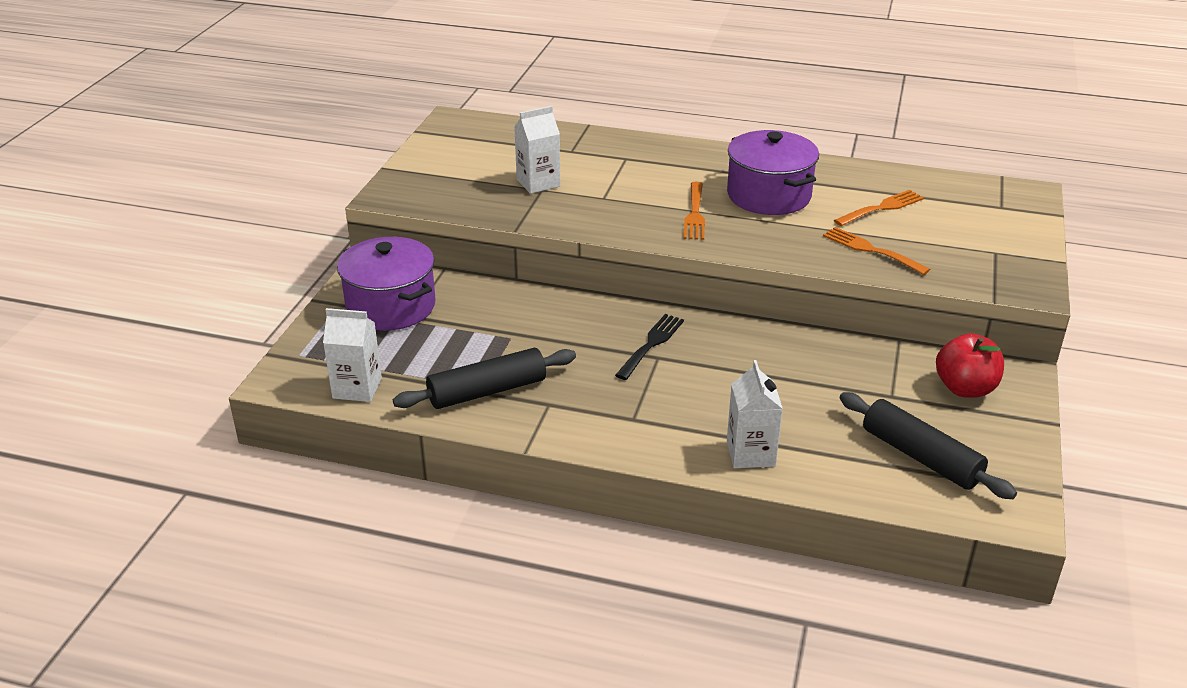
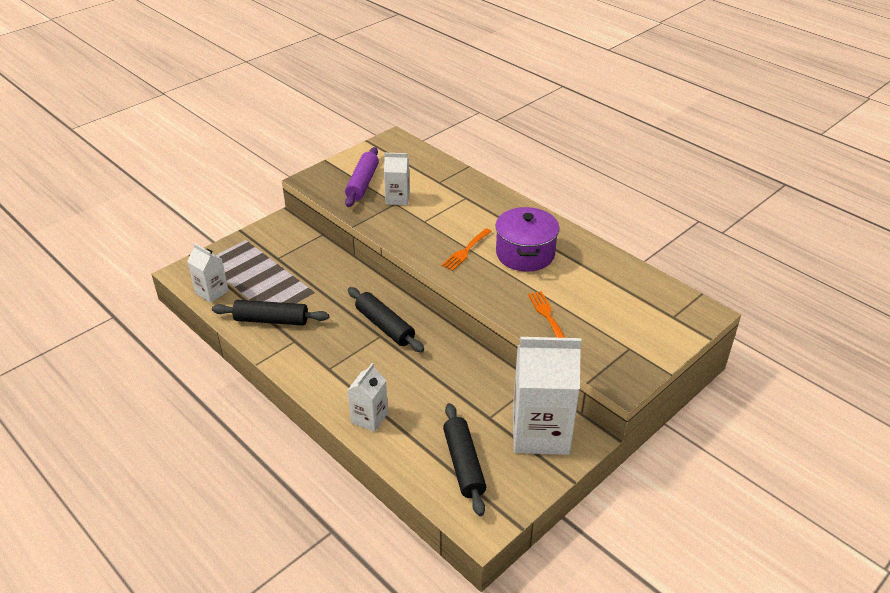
camera: 30 degrees right, 5 degrees up
(391, 306) = (273, 248): purple pot -> none
(470, 179) = (362, 183): none -> purple rolling pin
(651, 344) = (385, 326): black fork -> black rolling pin
(882, 208) = (589, 288): orange fork -> none
(965, 388) = (540, 432): red apple -> white carton

